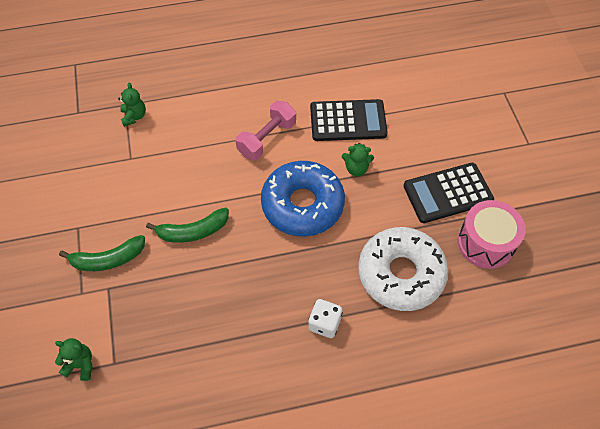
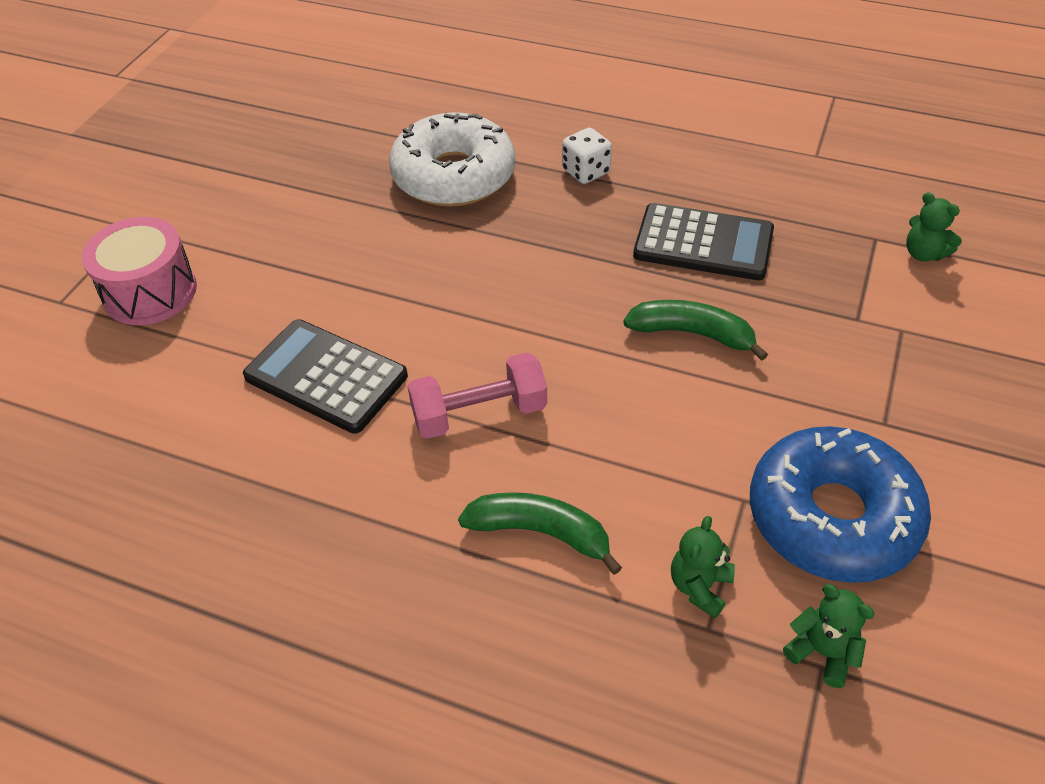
camera: 145 degrees left, 10 degrees down
(108, 259) = (845, 354): green banana -> green banana (540, 532)
(302, 205) = (505, 295): blue donut -> blue donut (832, 517)
(356, 169) = (386, 304): green teddy bear -> green teddy bear (822, 652)
(447, 193) = (303, 223): black calculator -> black calculator (703, 243)
(486, 243) = (325, 161): pink drum -> pink drum (150, 292)

